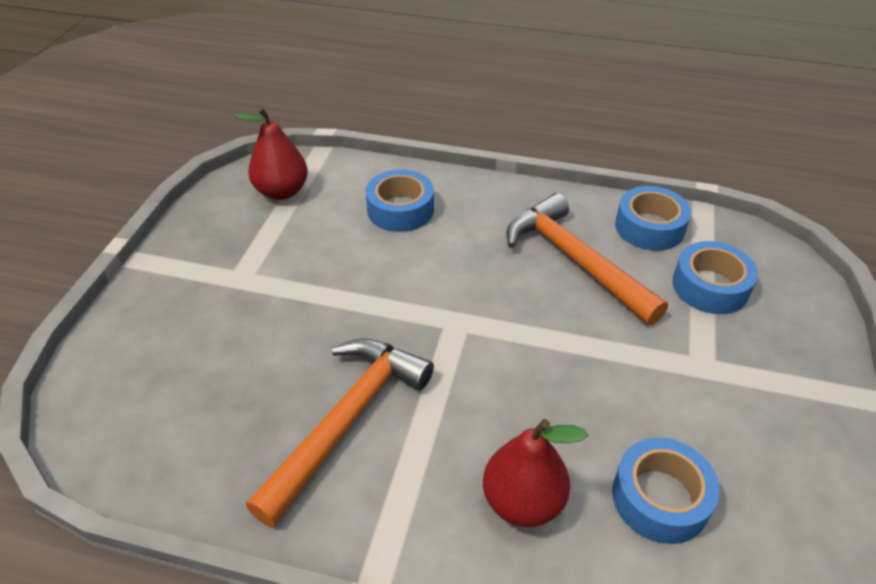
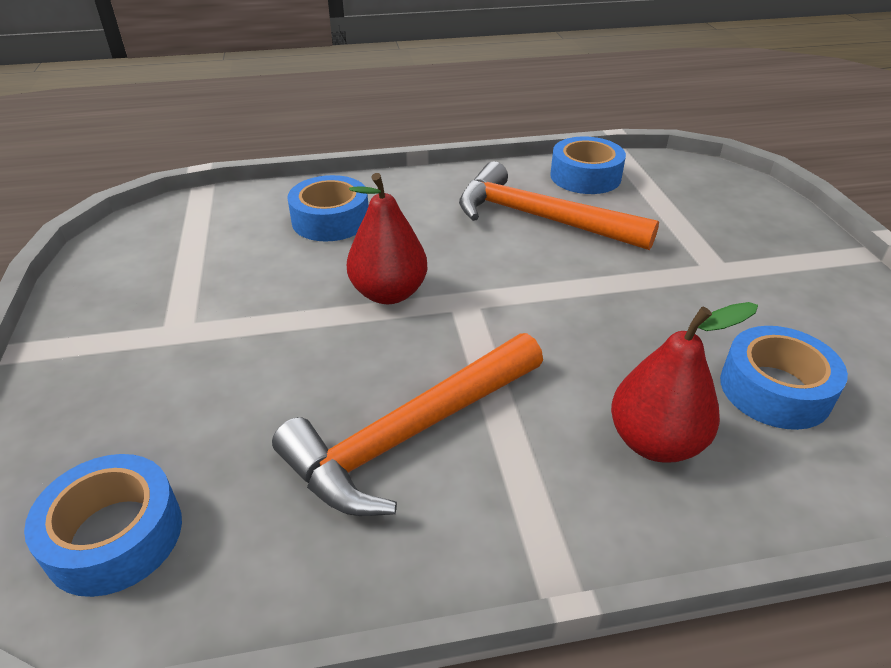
camera: 25 degrees left, 5 degrees down
(282, 192) = (178, 236): red pear -> red pear (389, 293)
(347, 421) = (410, 433): orange hammer -> orange hammer turned 135 degrees counterclockwise
(710, 286) = (673, 207): blue tape -> blue tape (115, 535)

